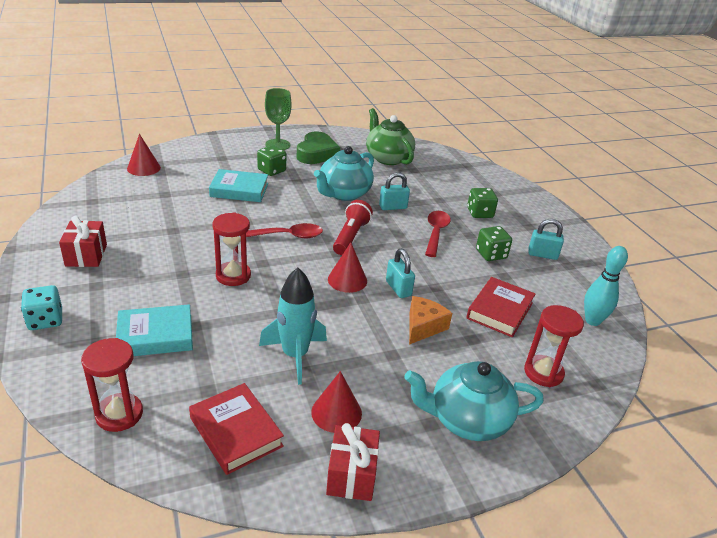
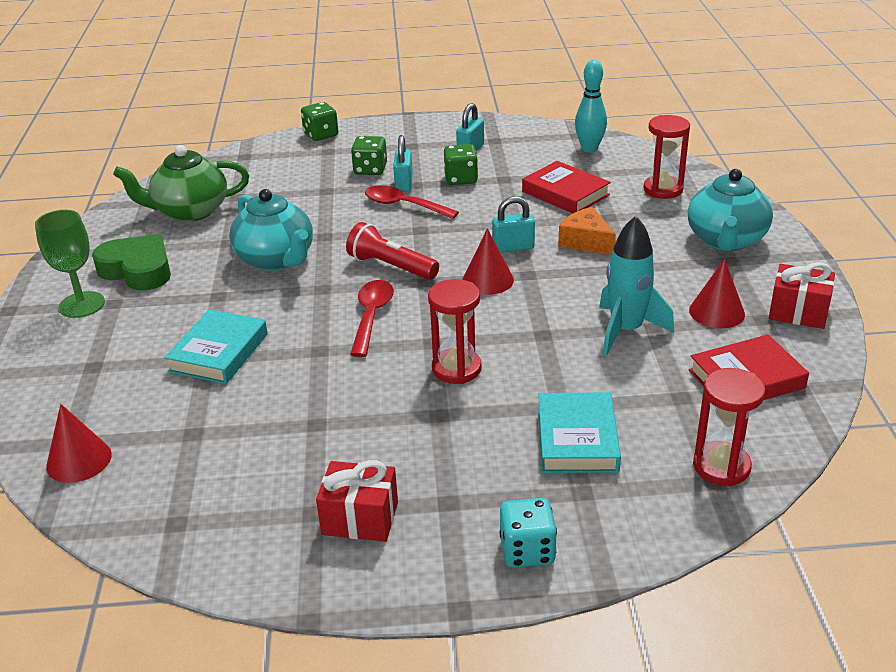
camera: 70 degrees left, 0 degrees up
(271, 171) = (171, 317): green dice -> green dice (321, 135)
(393, 207) = (330, 226): turquoise padlock -> turquoise padlock (404, 184)

